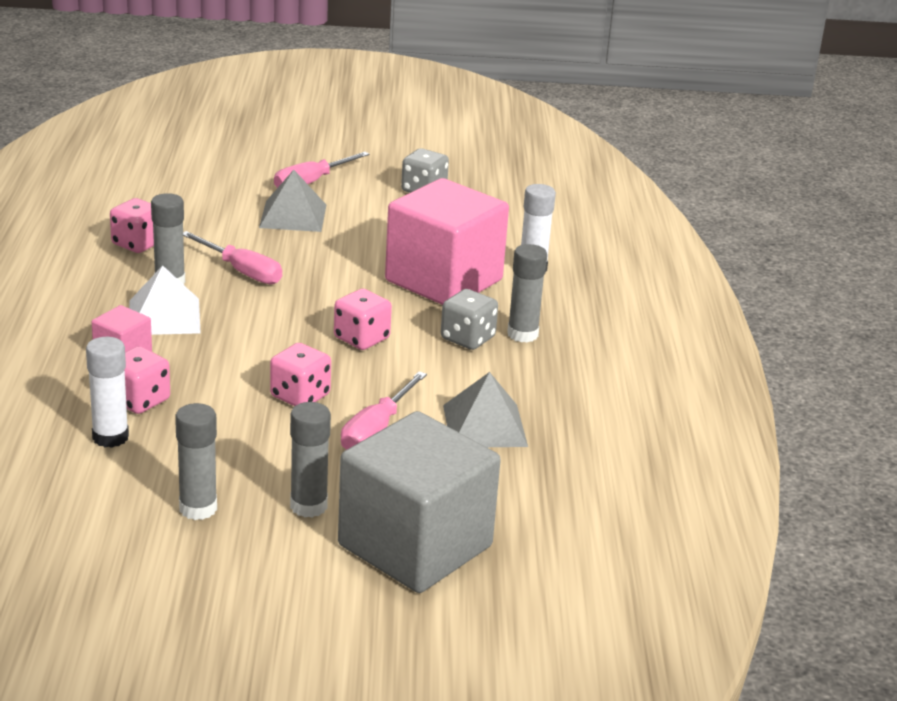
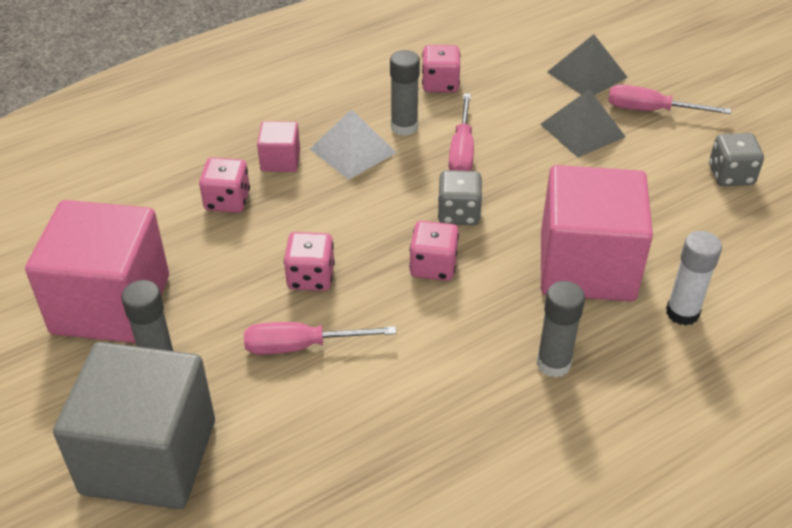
camera: 60 degrees right, 15 degrees up
(110, 437) = (168, 213): white glue stick -> none
(198, 508) = (111, 304): grey glue stick -> pink cube
(467, 338) = (505, 330): grey dice -> grey dice (458, 213)
(485, 425) = (371, 413): grey pyramid -> grey pyramid (587, 74)

